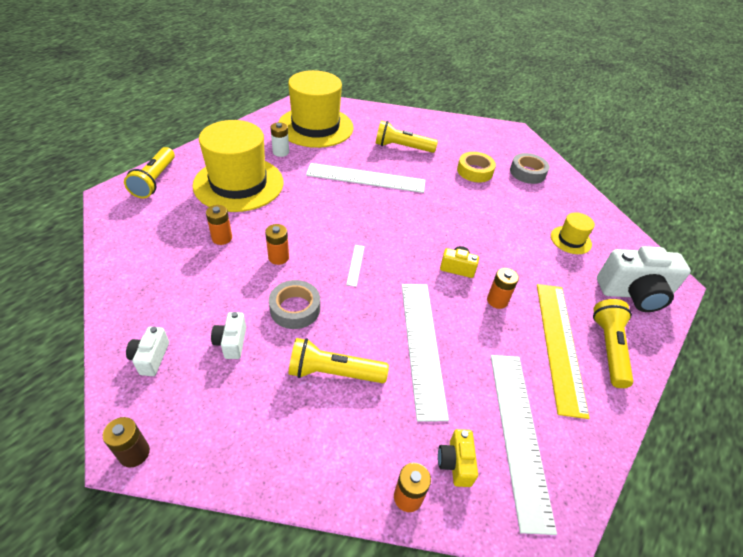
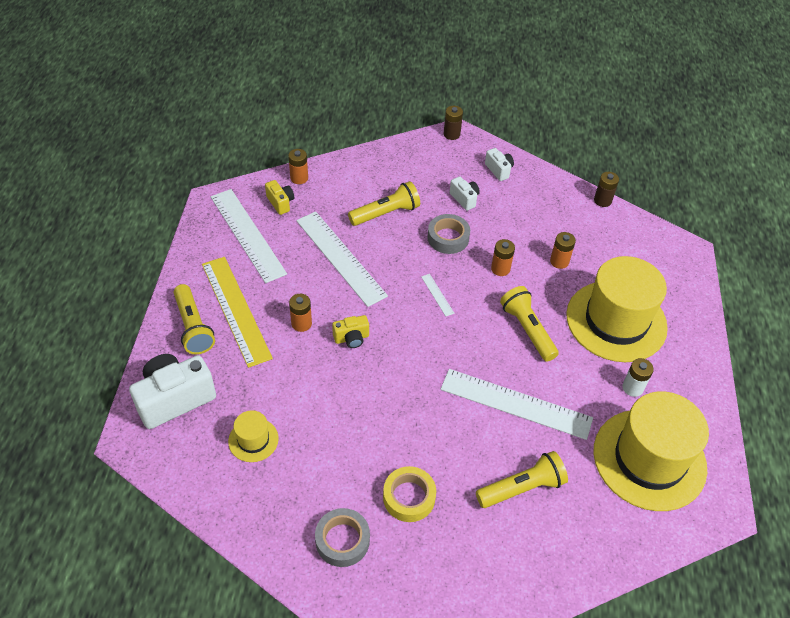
camera: 150 degrees right, 5 degrees up
(104, 266) = (602, 200): none -> brown battery
(155, 180) = (681, 283): yellow flashlight -> yellow flashlight (527, 330)
(366, 178) = (516, 403): white ruler -> white ruler turned 45 degrees clockwise

